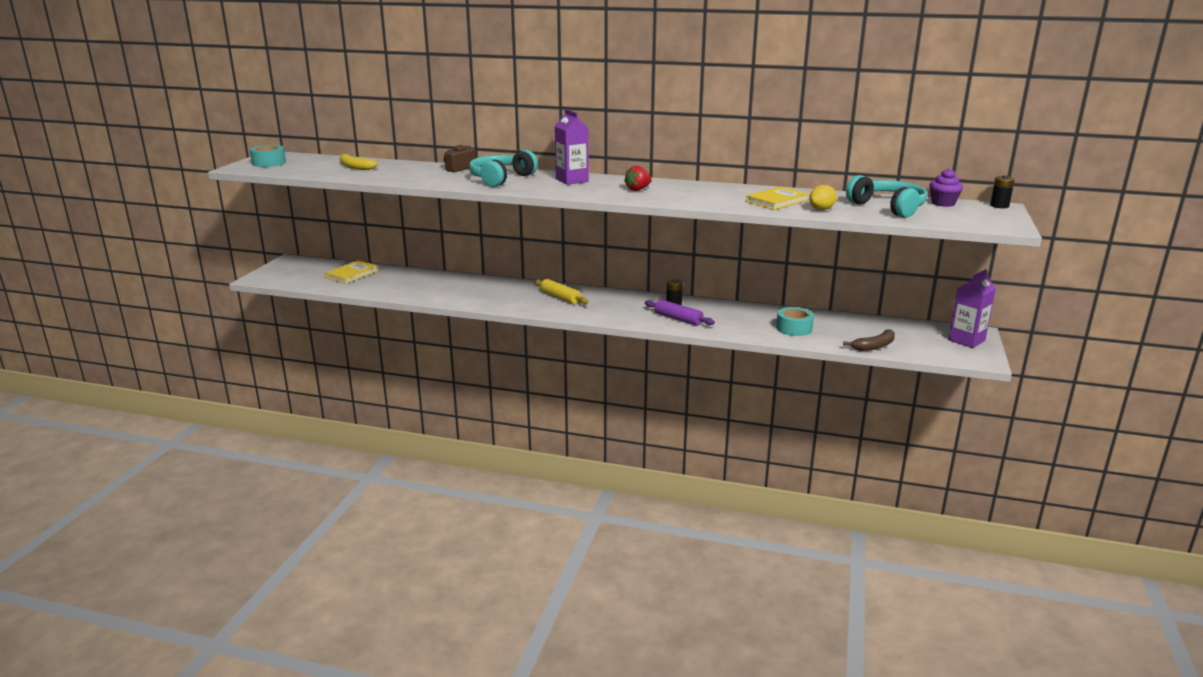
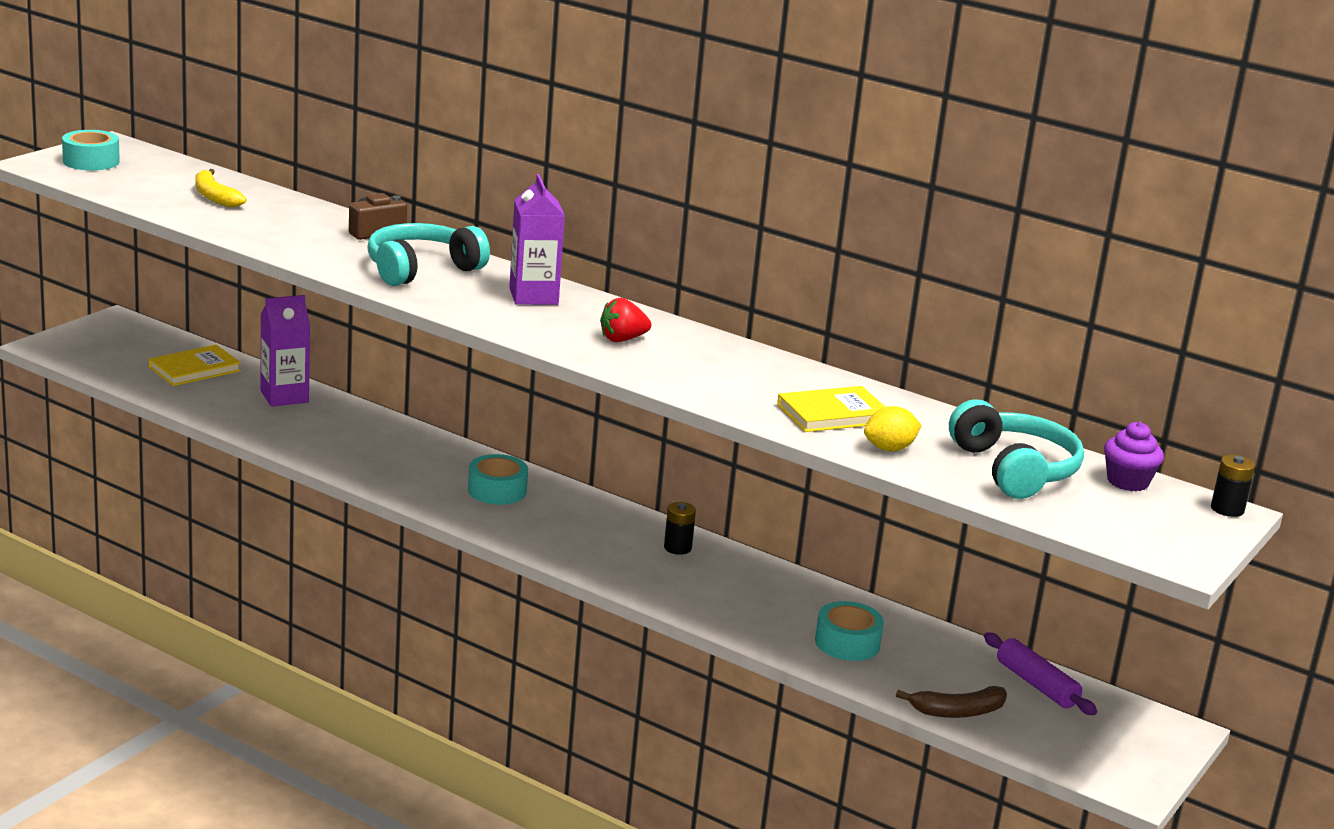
camera: 15 degrees right, 0 degrees up
(560, 298) = (497, 490): yellow rolling pin -> turquoise tape
(678, 319) = (661, 578): purple rolling pin -> purple rolling pin (1036, 684)
(966, 340) = (1141, 741): purple carton -> purple carton (284, 396)

